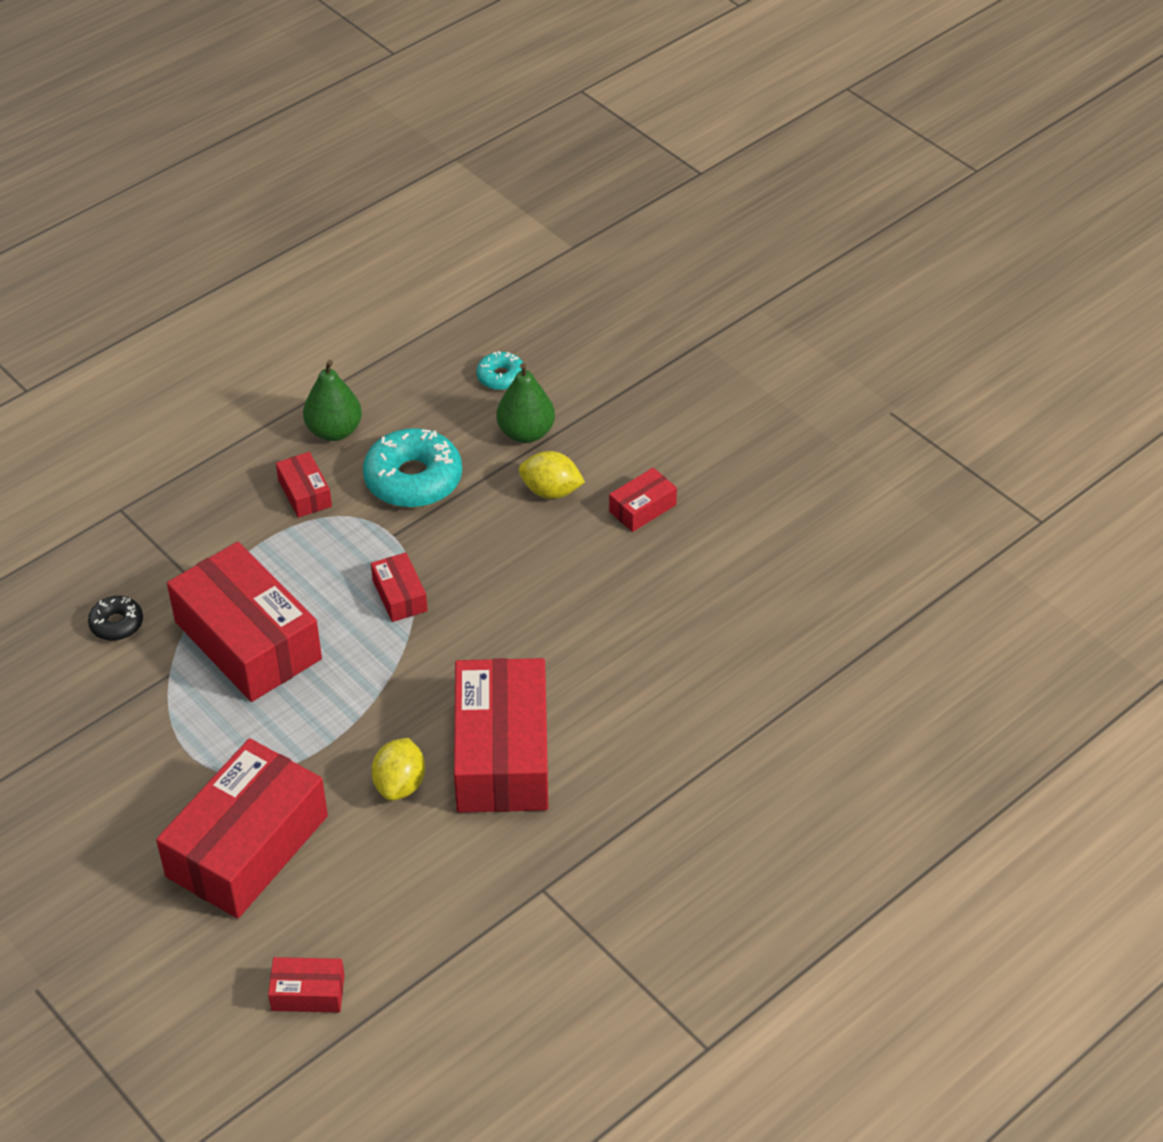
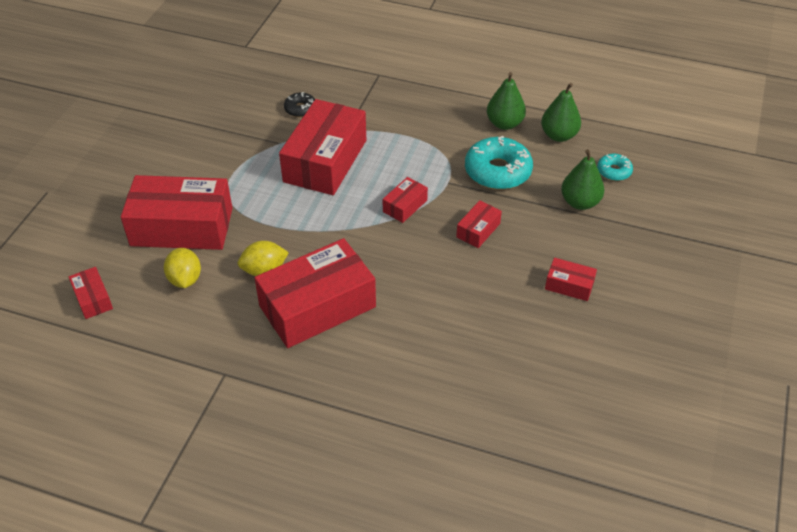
camera: 60 degrees right, 0 degrees up
(305, 493) = (448, 134): red box -> red box (478, 230)
(399, 392) = (558, 135): none -> green pear
(551, 491) = (543, 235): yellow lemon -> yellow lemon (185, 279)

